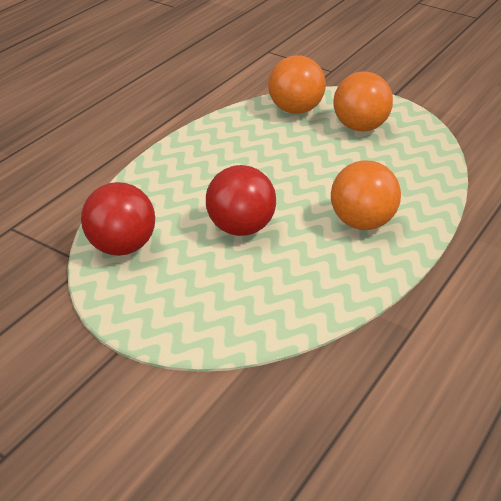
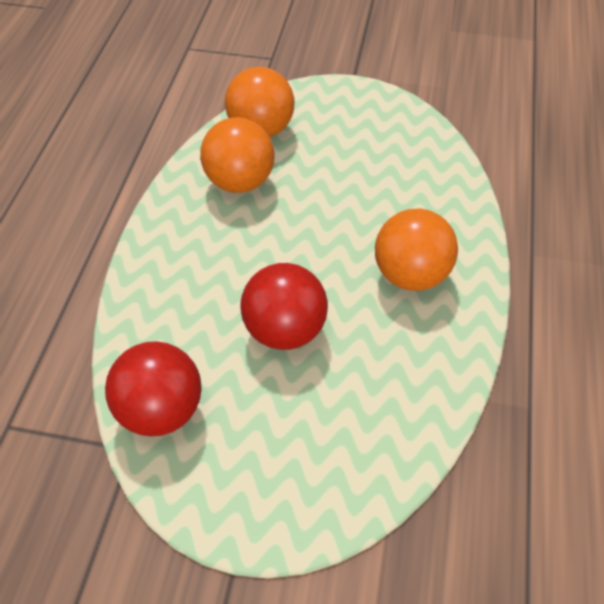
camera: 20 degrees left, 15 degrees up
(359, 127) = (343, 134): orange ball -> orange ball (240, 182)

